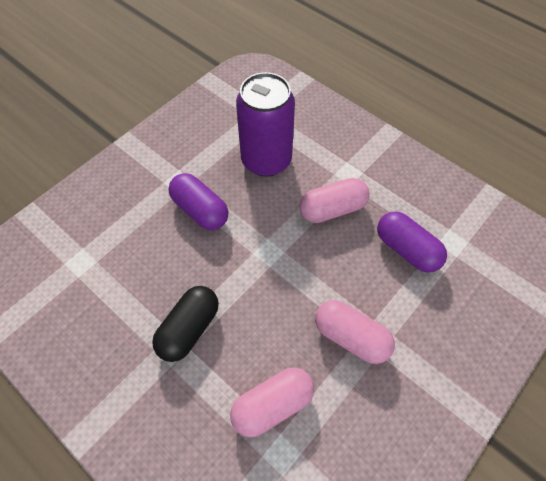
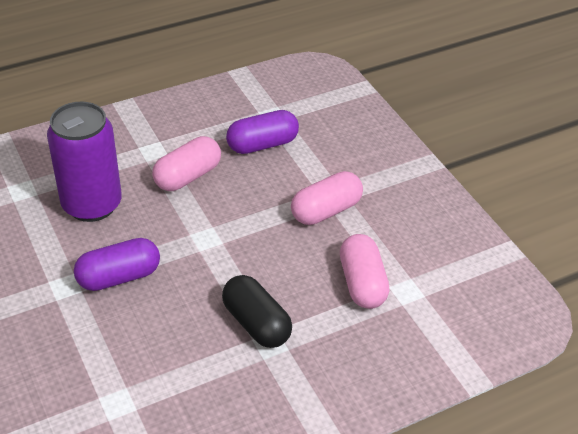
camera: 70 degrees left, 15 degrees down
(332, 209) = (188, 176): pink capsule -> pink capsule turned 45 degrees clockwise

